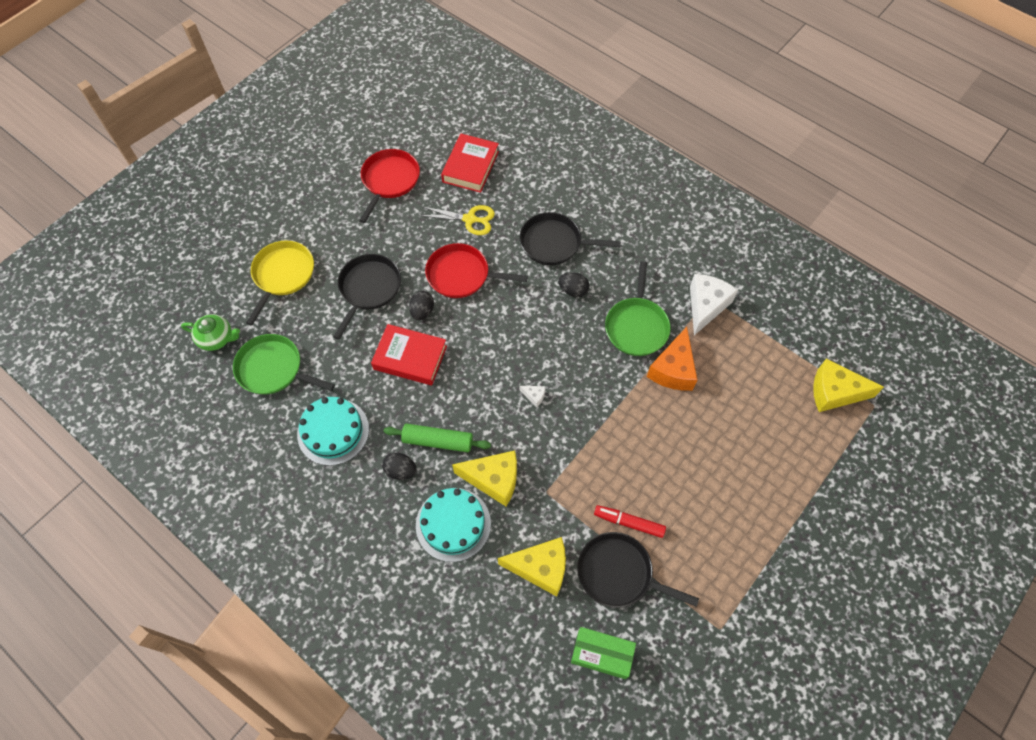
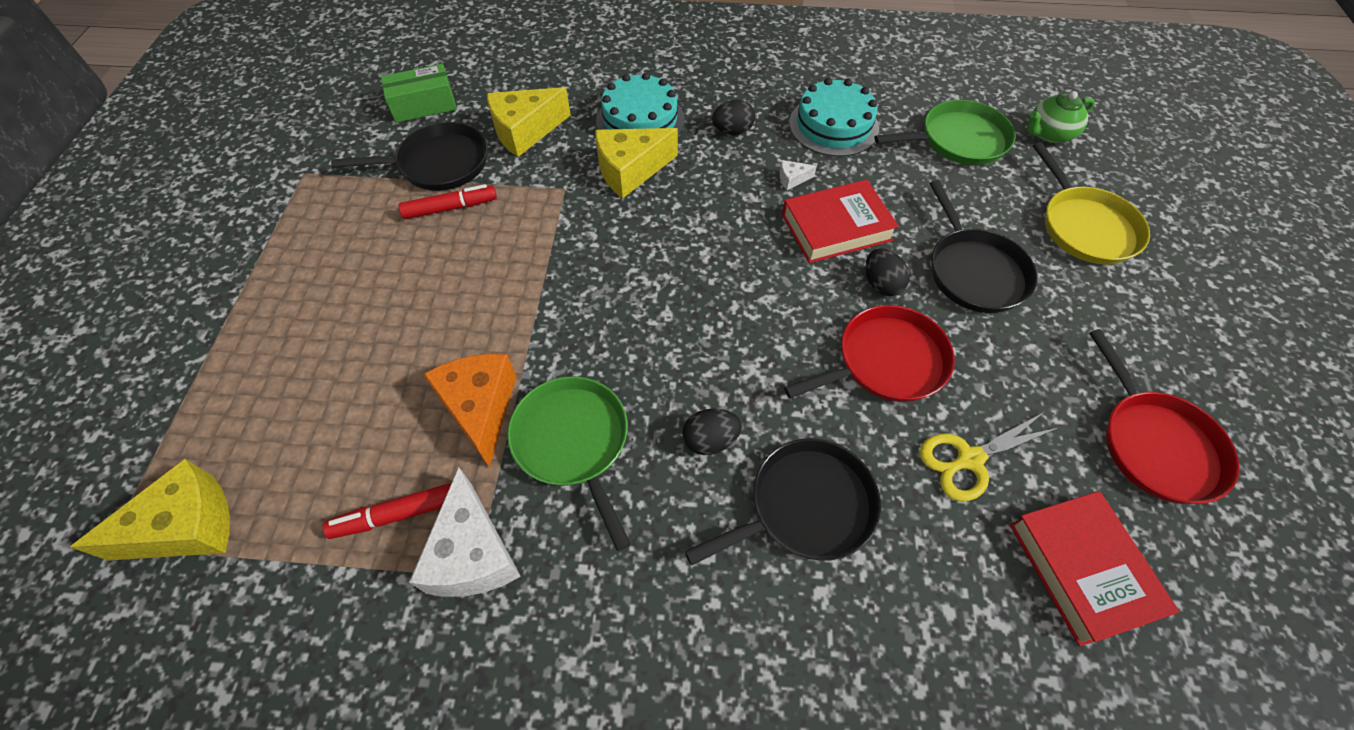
camera: 145 degrees right, 5 degrees down
(438, 441) = (721, 171): green rolling pin -> none
(534, 396) = (651, 269): white cheese -> white cheese (792, 179)
(734, 341) = (396, 515): none -> red marker

